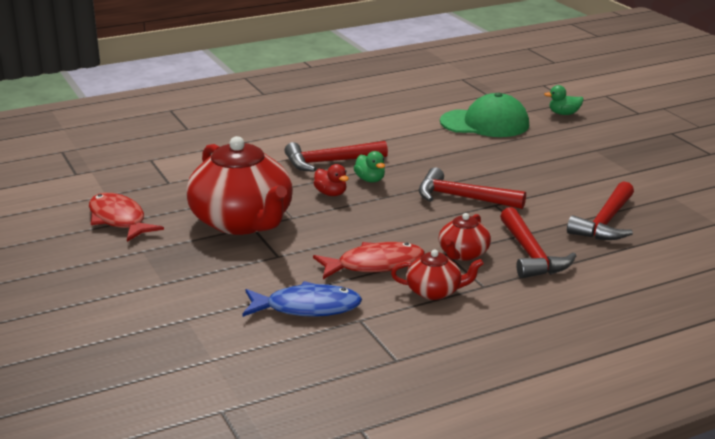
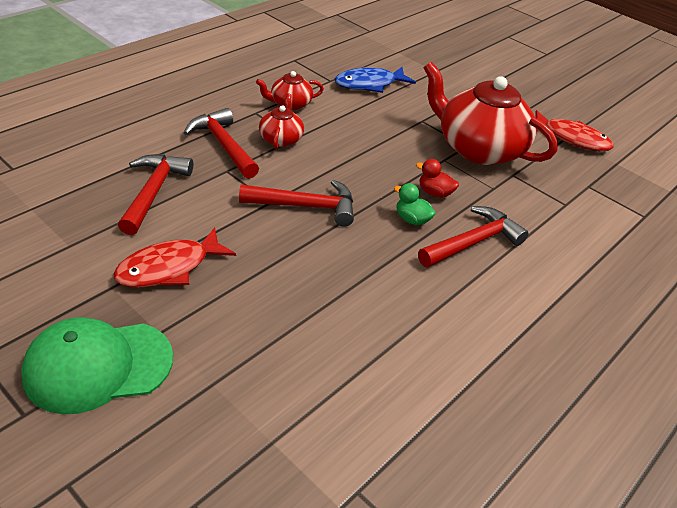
camera: 155 degrees right, 15 degrees up
(374, 265) = (345, 120): red fish -> red fish (169, 268)
(485, 123) = (331, 376): green cap -> green cap (98, 366)
(564, 114) = (209, 443): green duck -> none

